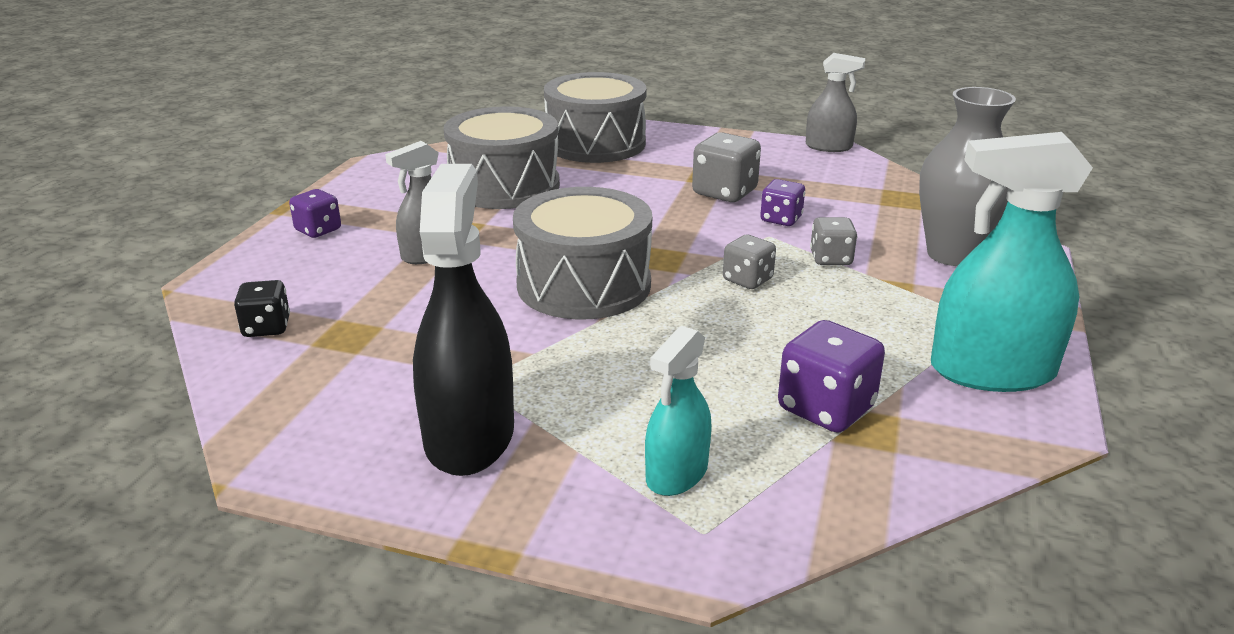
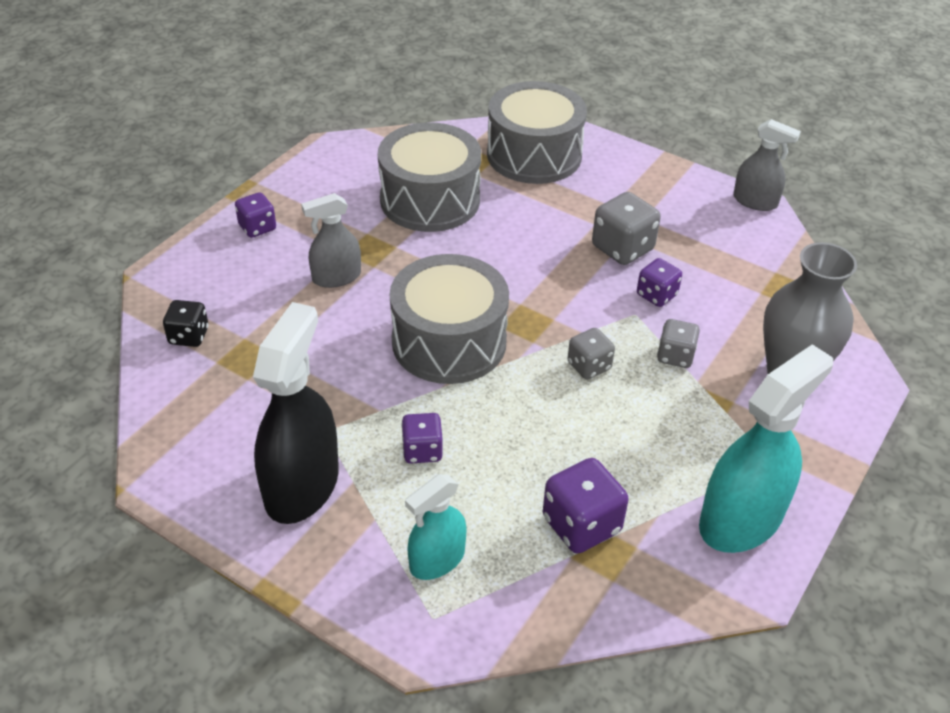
camera: 15 degrees right, 15 degrees up
(603, 378) = (422, 450): none -> purple dice
(992, 371) = (741, 519): turquoise spray bottle -> turquoise spray bottle turned 120 degrees clockwise

